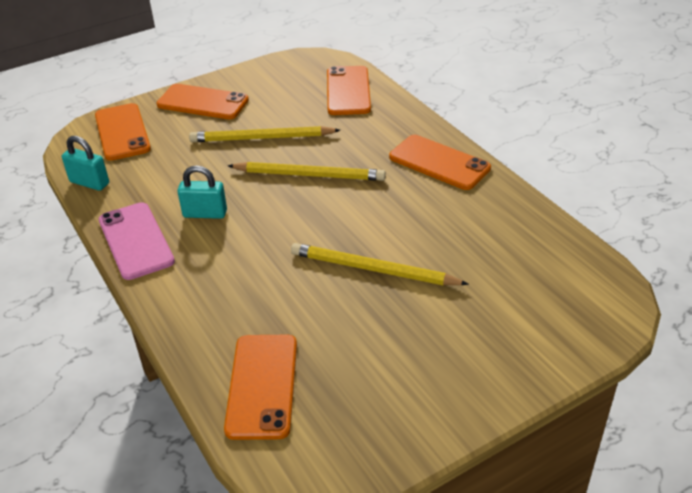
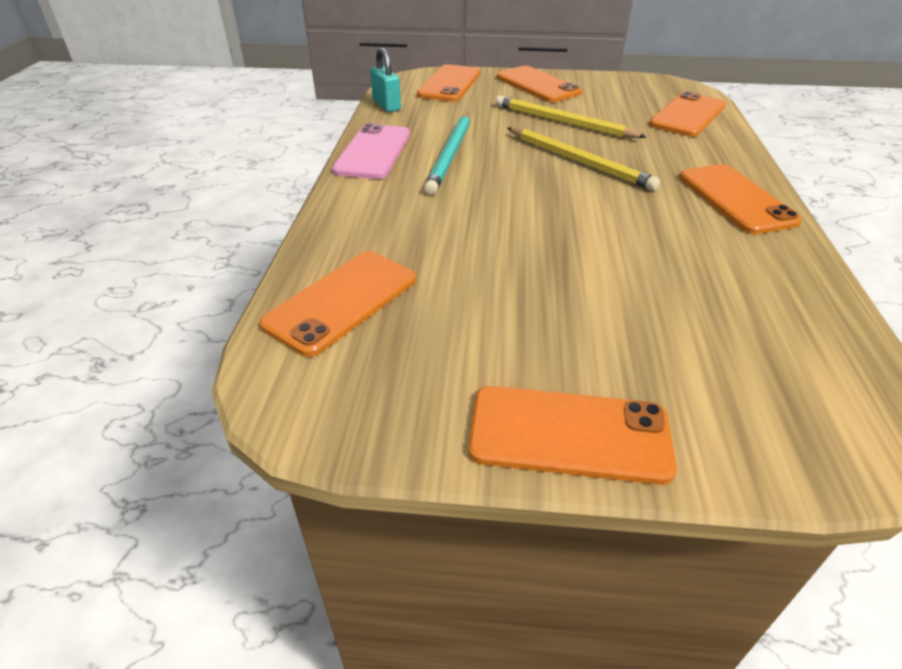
camera: 35 degrees right, 0 degrees up
(205, 214) = (451, 155): turquoise padlock -> turquoise pencil
(373, 269) = (562, 258): yellow pencil -> none
(481, 390) = (569, 434): none -> orange phone

